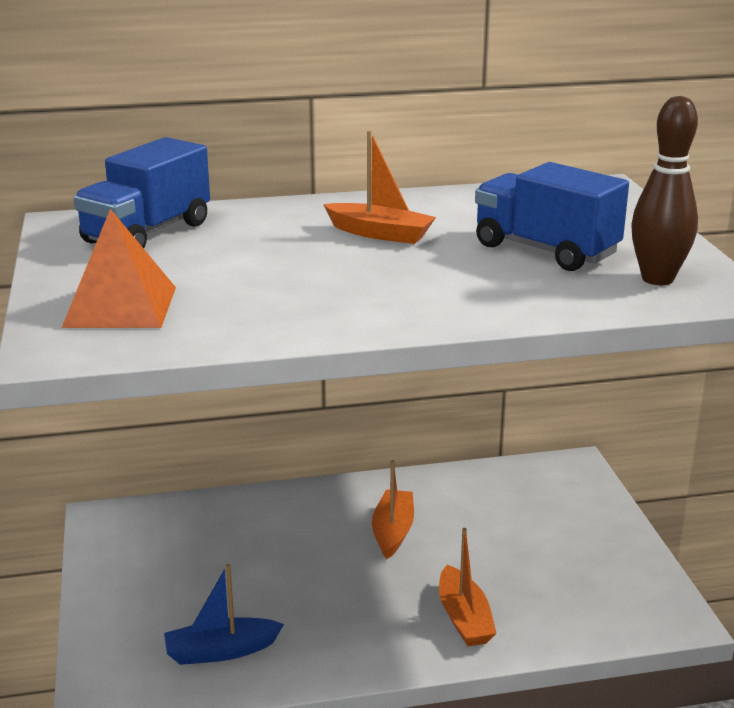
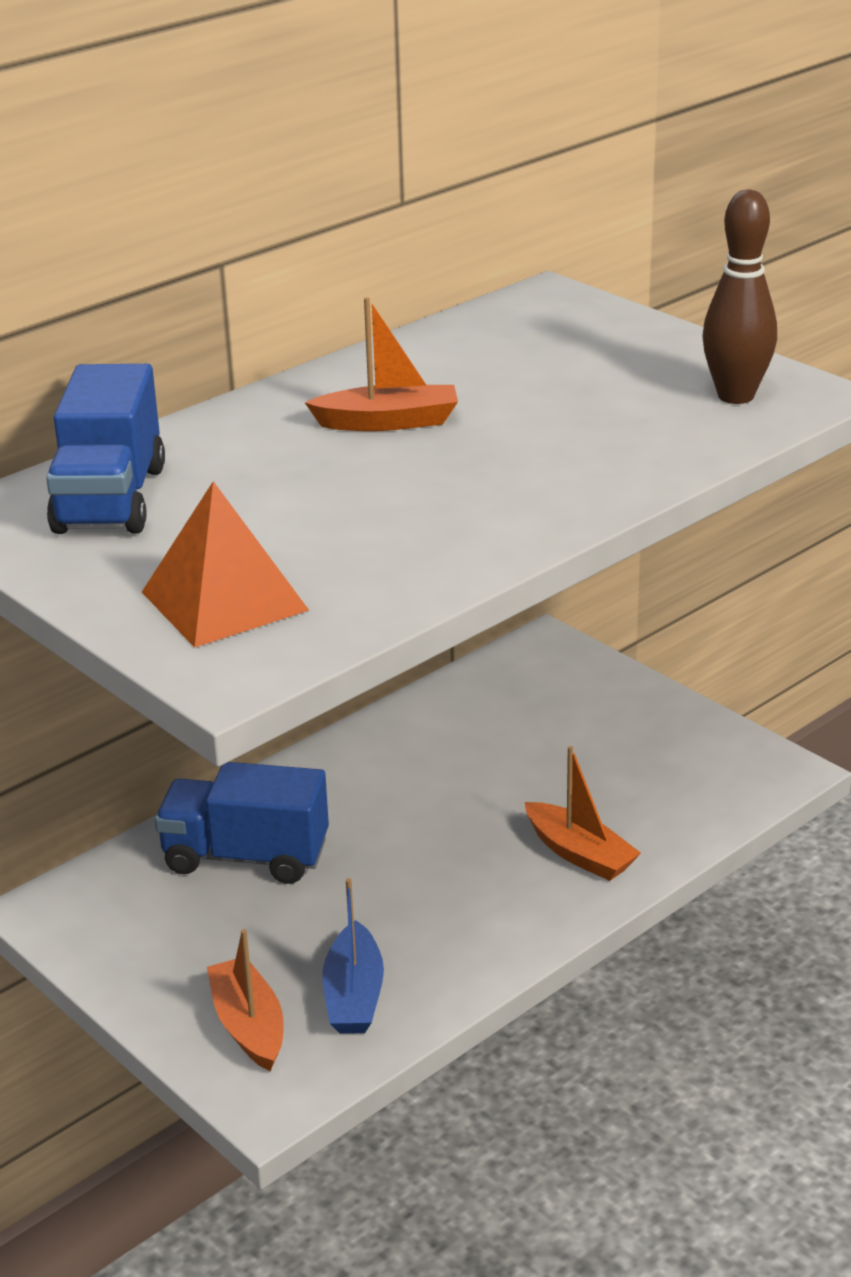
camera: 30 degrees left, 5 degrees up
(220, 651) = (354, 995): blue boat -> blue boat turned 45 degrees counterclockwise
(393, 531) = (416, 791): orange boat -> orange boat (248, 1025)
(545, 250) = (588, 393): blue truck -> blue truck (246, 857)

